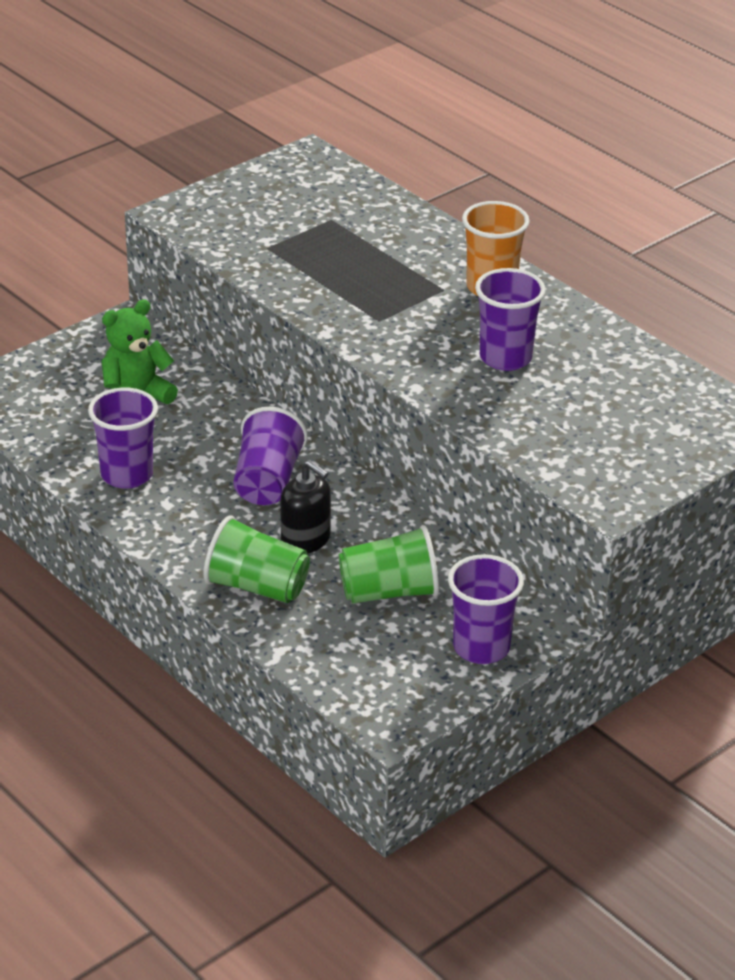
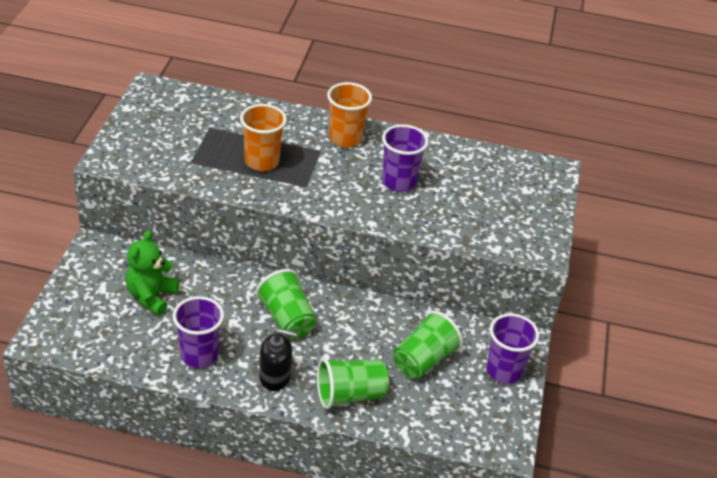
camera: 40 degrees left, 5 degrees up
(267, 481) = (287, 319): purple cup -> green cup
(306, 540) = (346, 348): black soap dispenser -> black soap dispenser (275, 377)
(353, 276) = (262, 162): none -> orange cup

